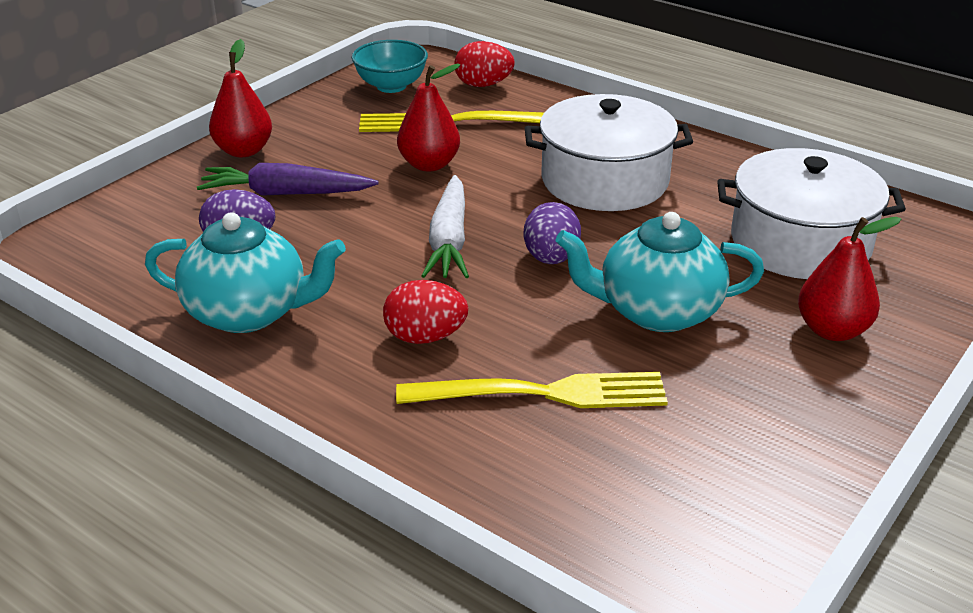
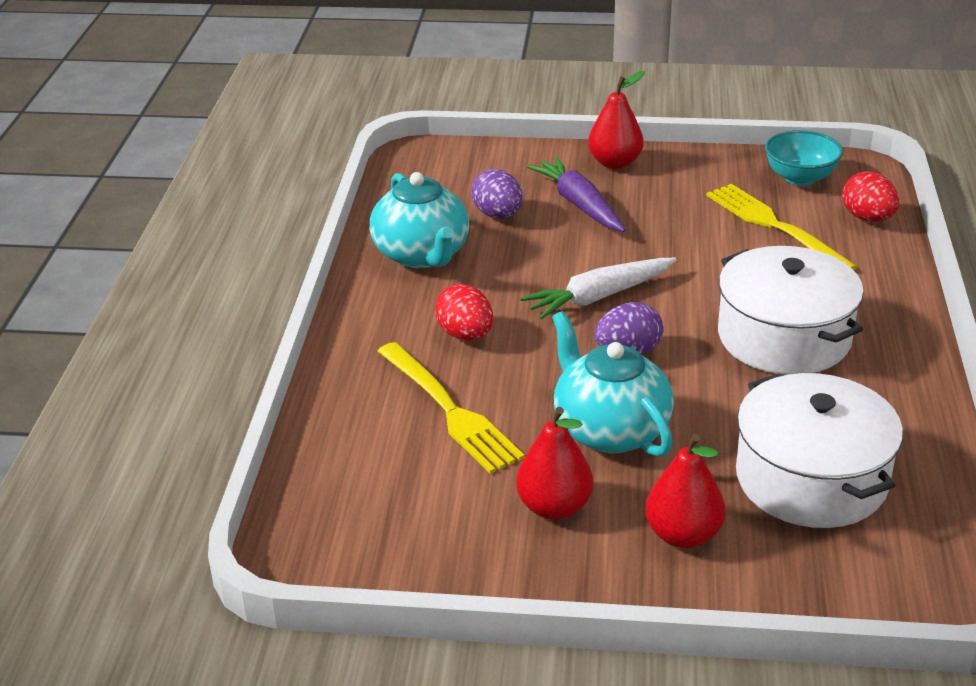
camera: 60 degrees right, 0 degrees up
(429, 164) = (697, 245): red pear -> red pear (554, 507)

